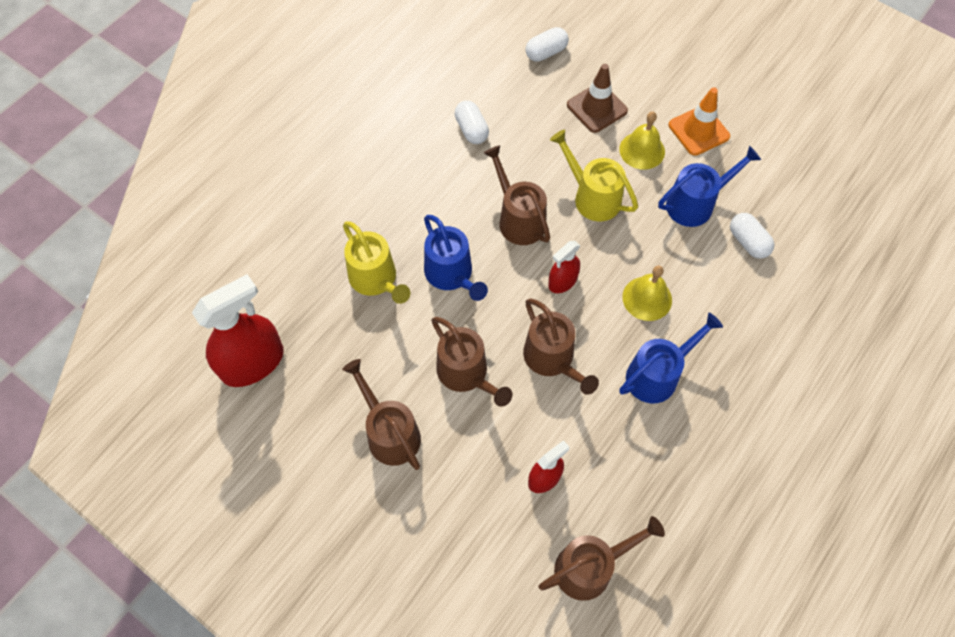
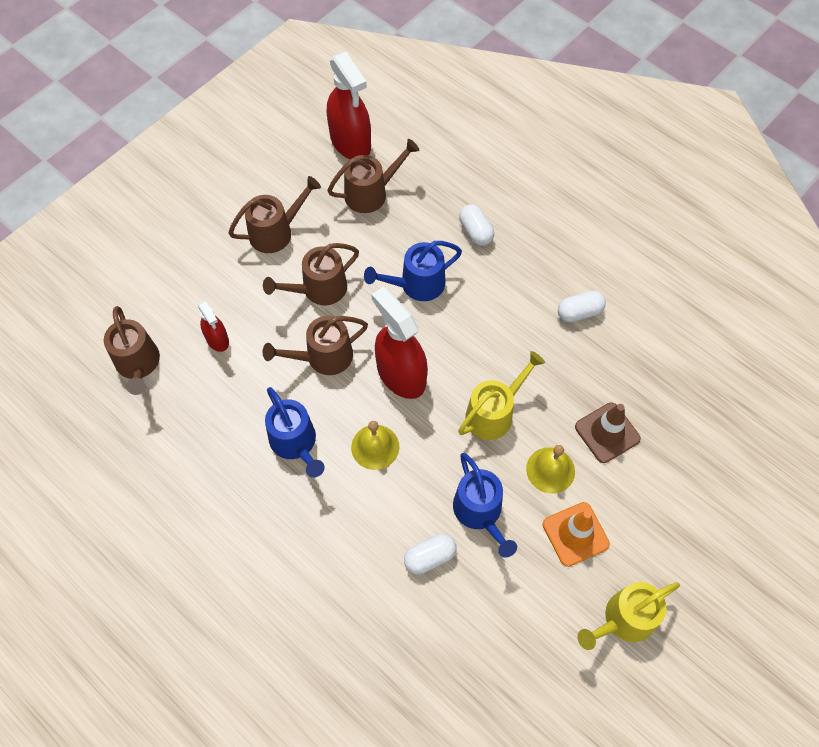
camera: 95 degrees right, 0 degrees up
(376, 279) = (418, 227): yellow watering can -> yellow watering can (624, 620)
(518, 219) = (472, 344): brown watering can -> brown watering can (371, 193)
(546, 52) = (683, 391): white capsule -> white capsule (475, 231)
(562, 281) = (401, 375): red spray bottle -> red spray bottle, size x1.90

